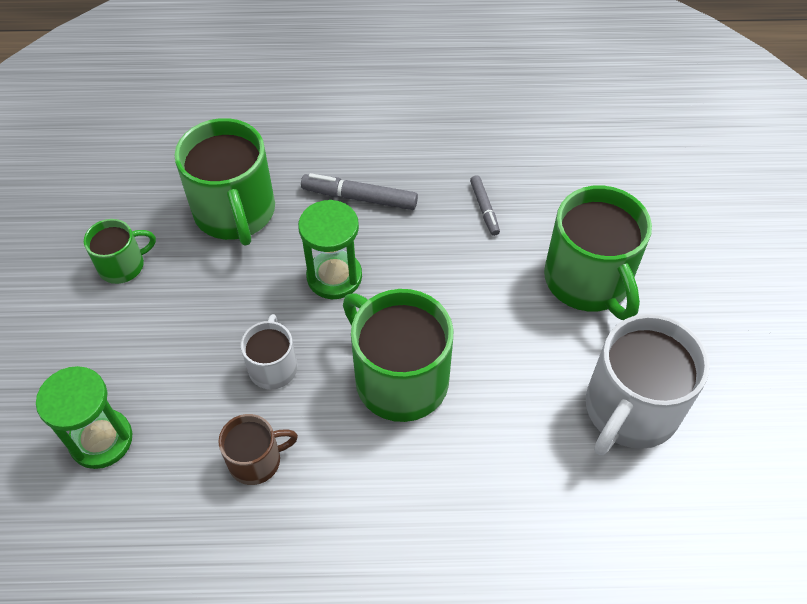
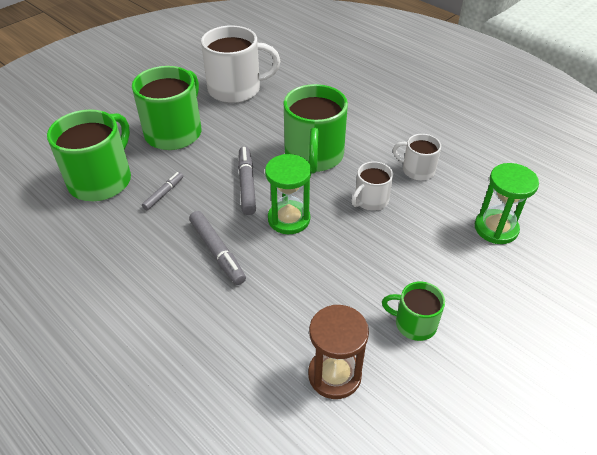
camera: 135 degrees left, 10 degrees down
(159, 182) = (334, 375): none -> brown hourglass
(235, 212) = (303, 303): green mug -> green mug (102, 180)
(256, 460) = (417, 170): brown mug -> white mug
(422, 281) = (247, 184): none -> grey marker

